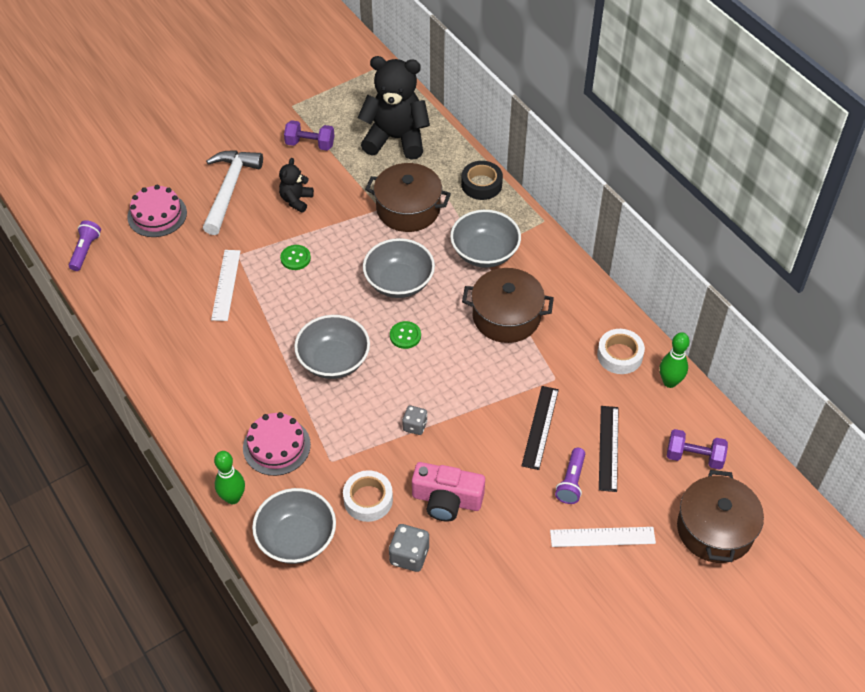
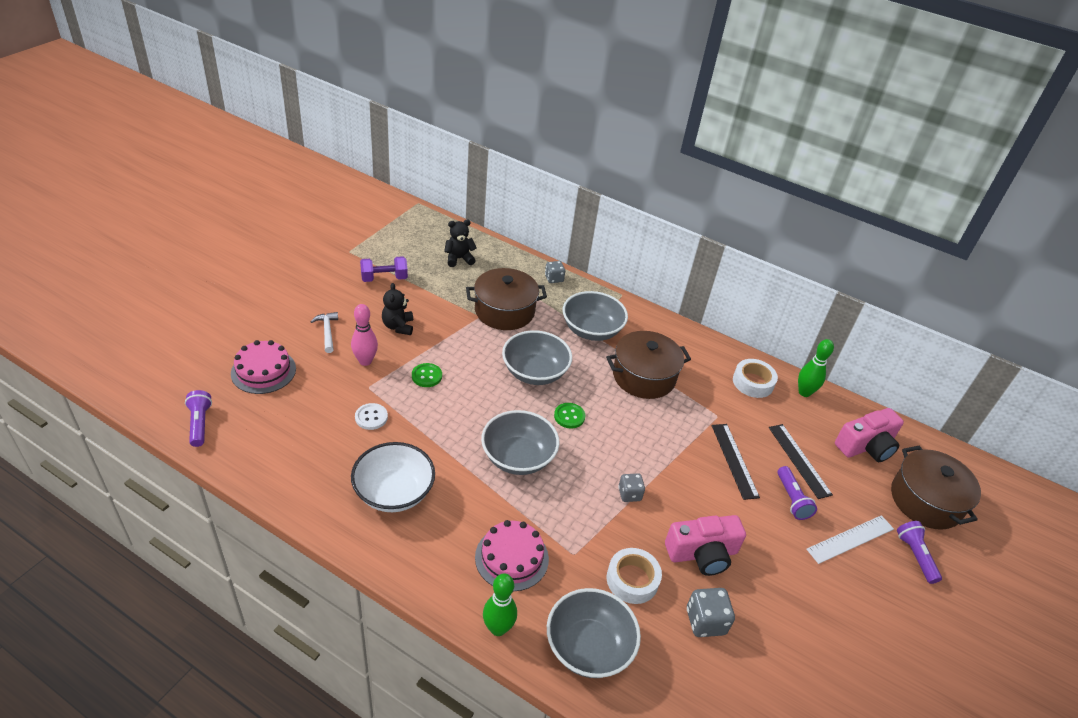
camera: 30 degrees left, 10 degrees down
(210, 359) = (394, 492): none -> white bowl
(226, 285) = (371, 417): white ruler -> white button
(229, 189) = (327, 332): white hammer -> white hammer, size x0.50
(248, 228) = (365, 361): none -> pink bowling pin
(396, 138) = (459, 259): black teddy bear -> black teddy bear, size x0.49
(481, 184) = (554, 278): black tape -> grey dice
(658, 574) = (915, 556): none -> purple flashlight
(694, 457) = (866, 446): purple dumbbell -> pink camera

